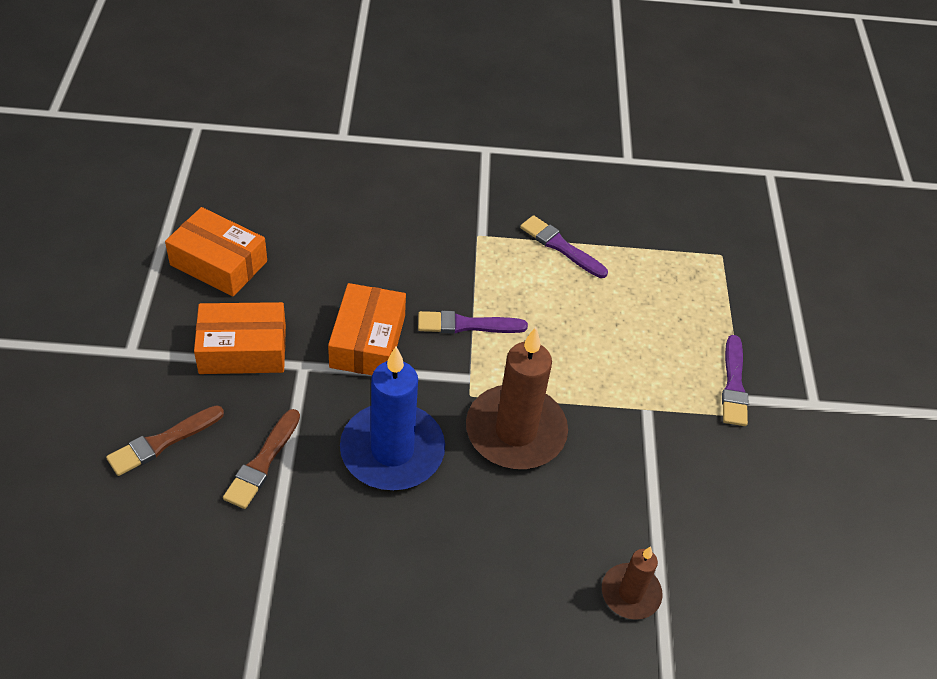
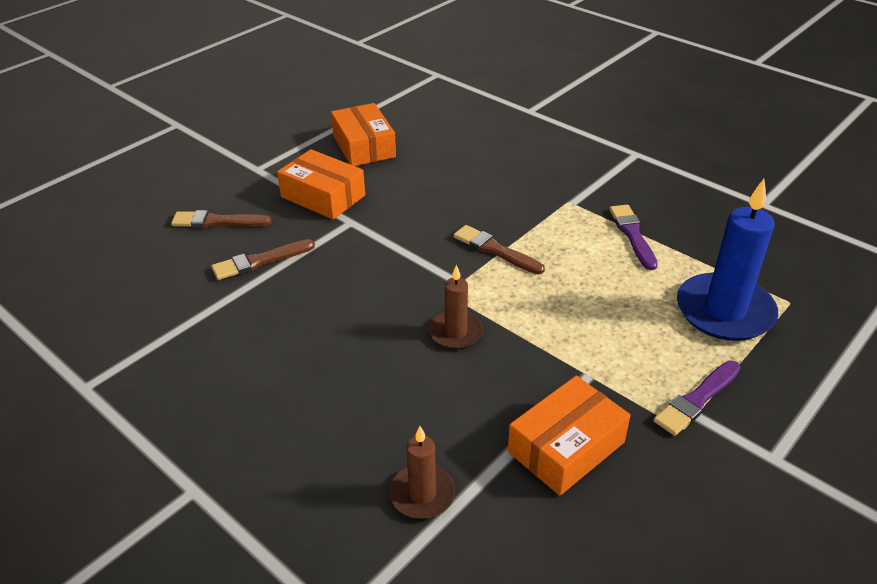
camera: 45 degrees right, 10 degrees down
(368, 341) = (410, 228): orange box -> orange box (566, 447)
(392, 450) = (350, 297): blue candle -> blue candle (724, 311)
(467, 325) = (495, 250): purple brush -> brown brush
(515, 431) = (456, 332): brown candle -> brown candle, size x0.54

